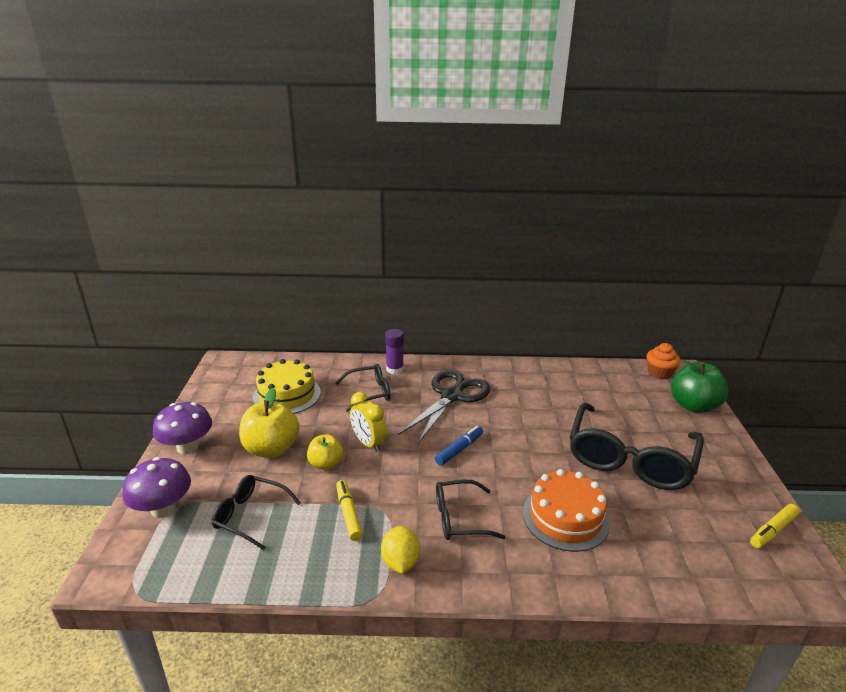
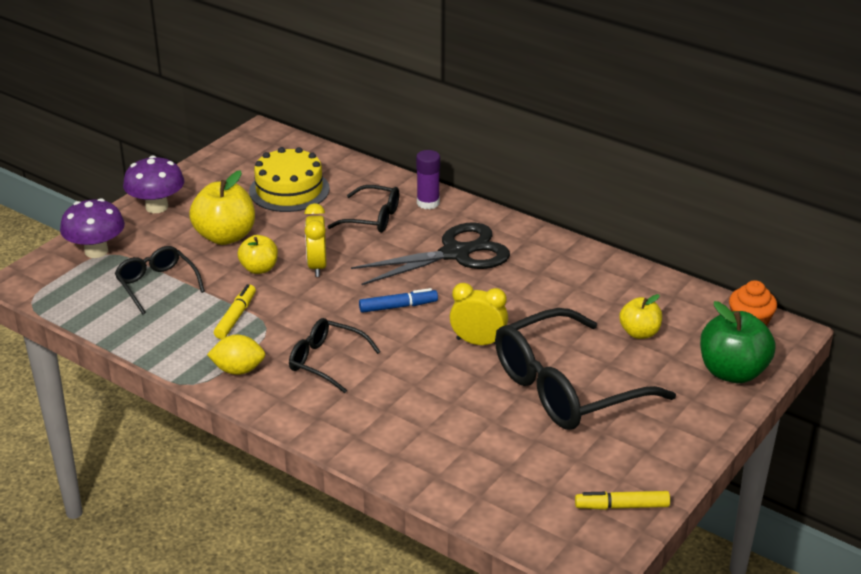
camera: 35 degrees right, 5 degrees up
(400, 562) = (238, 370): yellow lemon -> yellow lemon turned 60 degrees clockwise
(540, 452) = (478, 342): none -> yellow clock
(565, 517) = (425, 403): orange cake -> none
(618, 403) = (639, 333): none -> yellow apple

